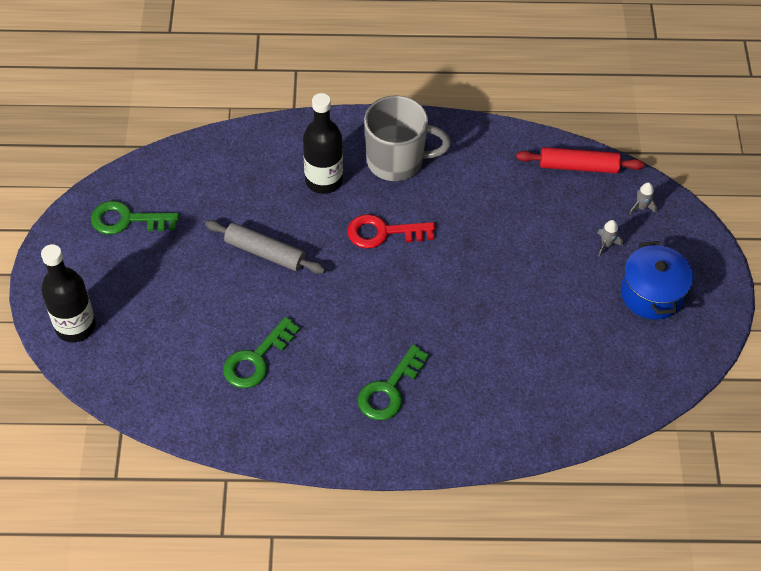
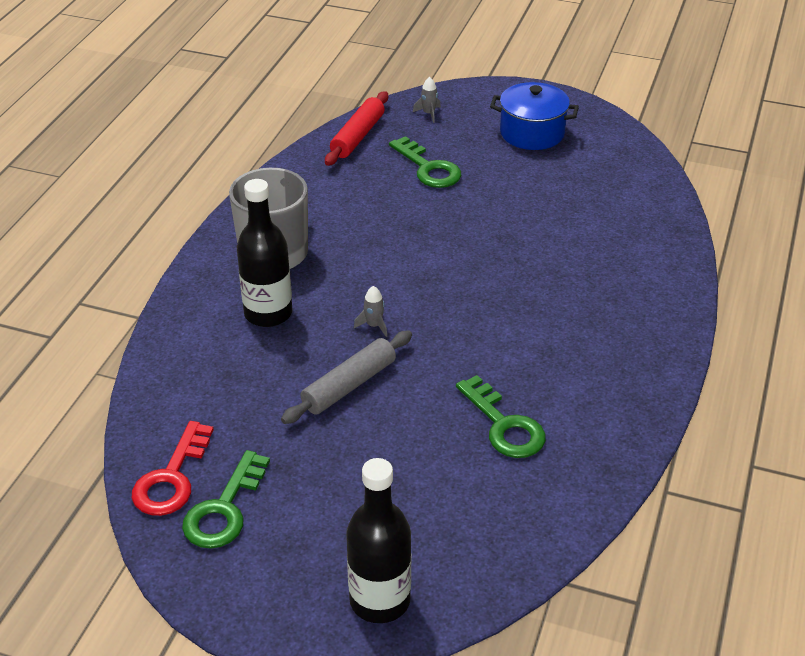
camera: 70 degrees left, 15 degrees down
(383, 232) = (370, 284): red key -> red key (172, 478)
(389, 389) = (584, 326): green key -> green key (428, 168)
(606, 244) = (462, 144): grey rocket -> grey rocket (374, 325)

